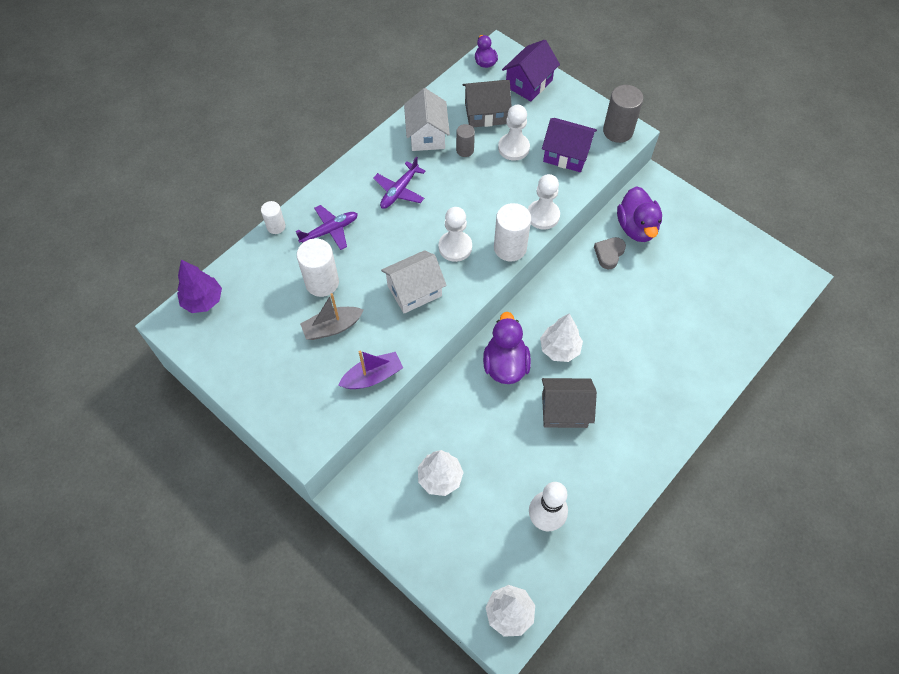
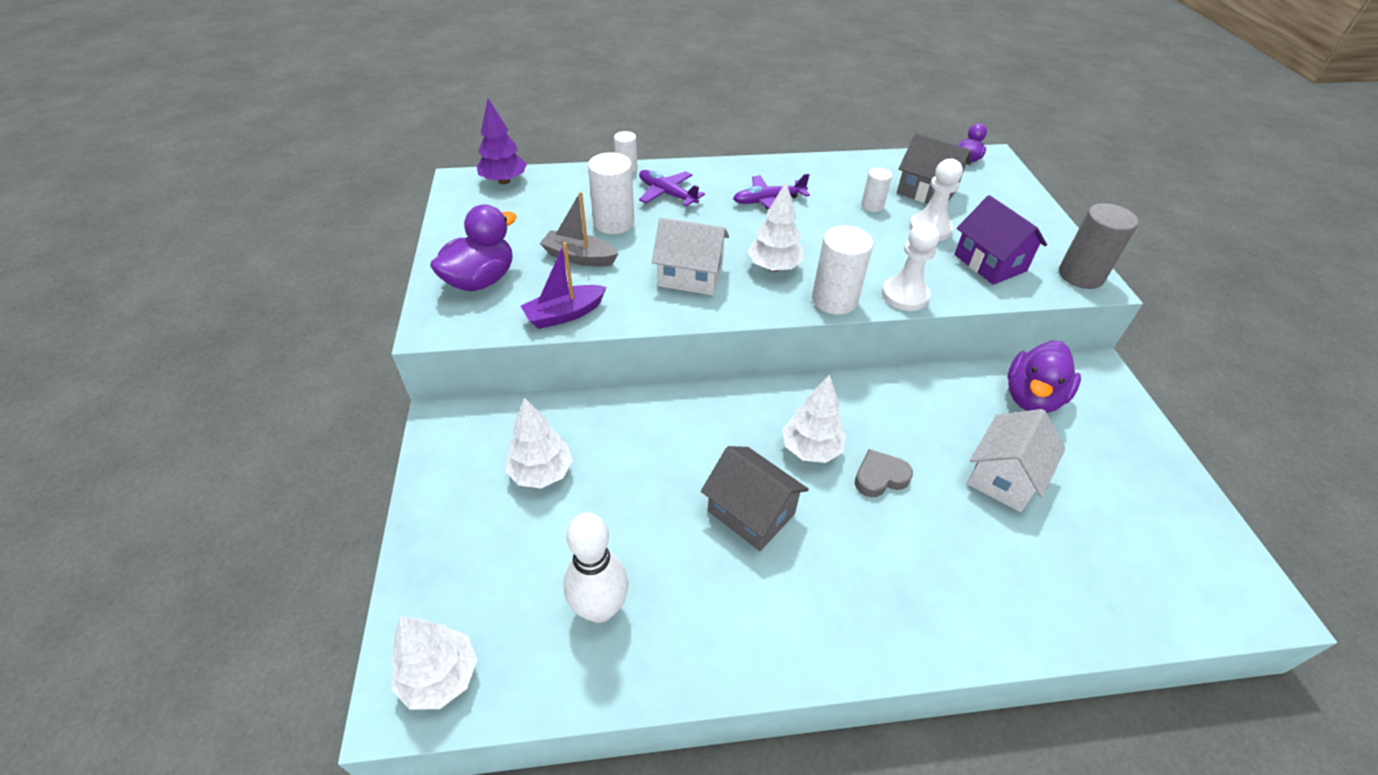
camera: 40 degrees right, 15 degrees down
(329, 231) = (667, 194): purple plane -> purple plane turned 150 degrees counterclockwise
(373, 376) = (564, 314): purple boat -> purple boat turned 135 degrees clockwise
(427, 135) = (844, 178): white house -> white house (1004, 476)
(455, 247) = (774, 267): white pawn -> white tree
(465, 150) = (872, 206): grey cylinder -> white cylinder
(505, 364) = (731, 422): purple duck -> purple duck (481, 280)
(529, 83) = (1002, 192): purple house -> none
(609, 254) = (968, 401): grey heart -> grey heart (880, 477)

